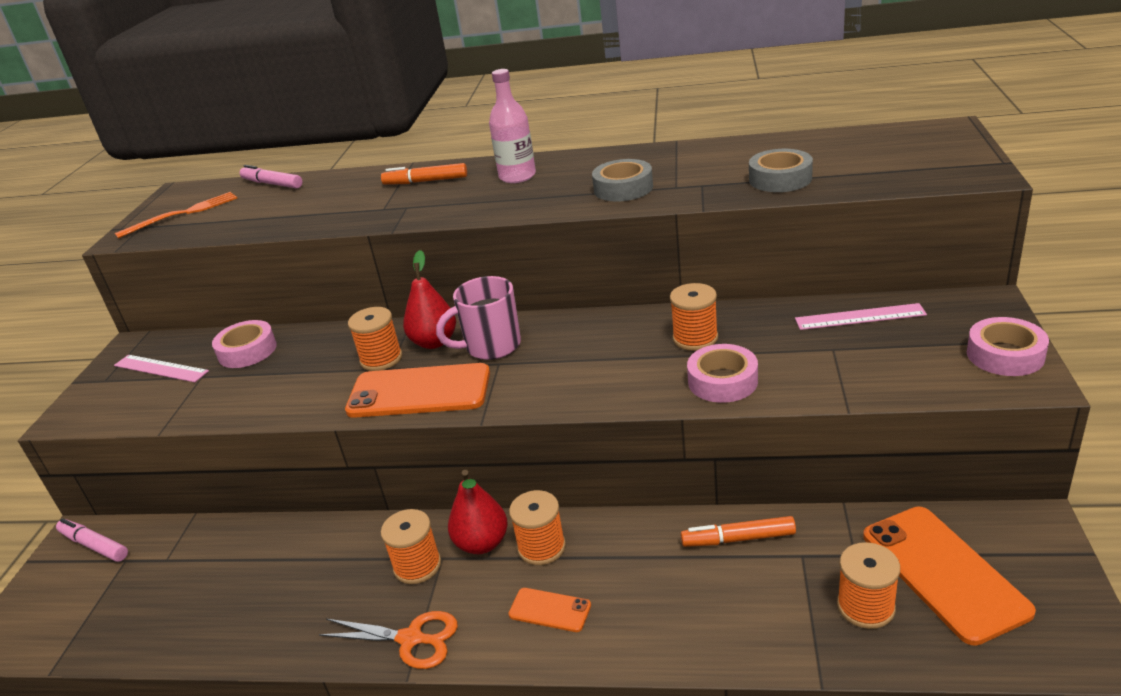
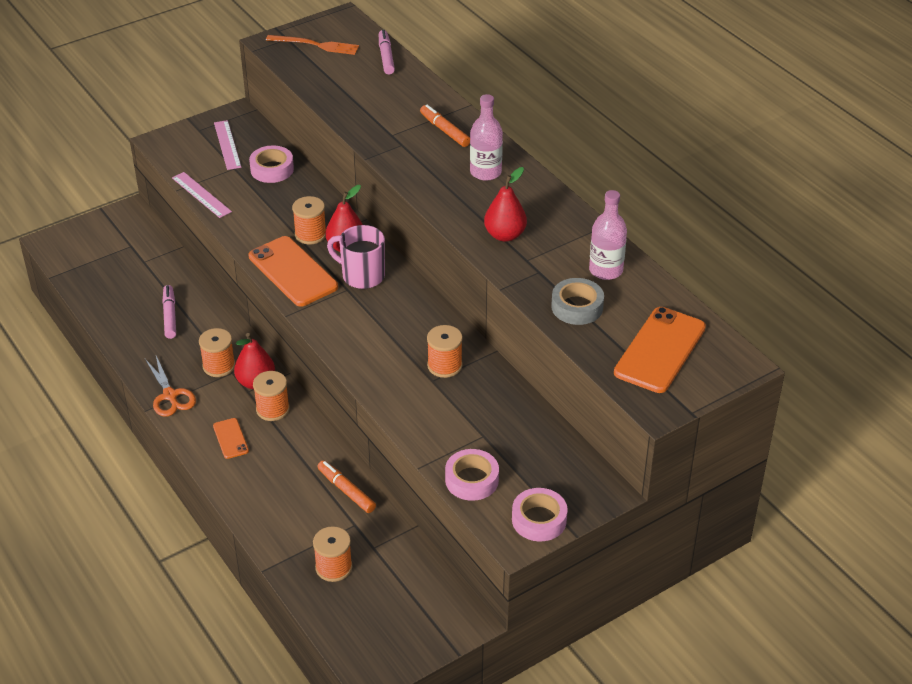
camera: 45 degrees right, 10 degrees up
(94, 545) = (130, 225): pink marker -> pink marker (170, 316)
(623, 188) = (505, 235): grey tape -> red pear
(722, 381) = (406, 399): pink tape -> pink tape (472, 480)
(741, 155) = (606, 270): none -> pink bottle
(859, 317) = (534, 434): pink ruler -> pink ruler (201, 195)
(943, 572) = (388, 591): orange phone -> orange phone (660, 350)

